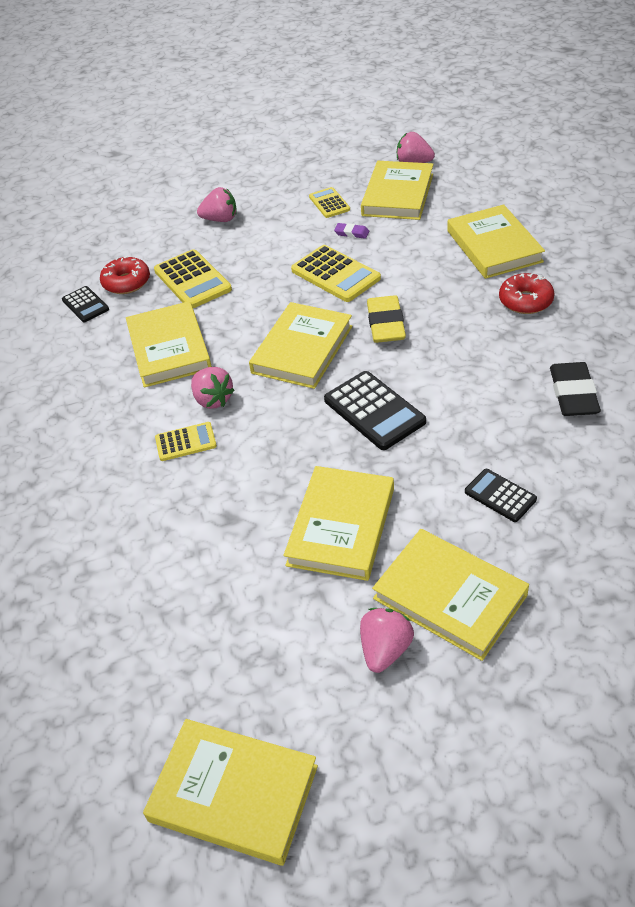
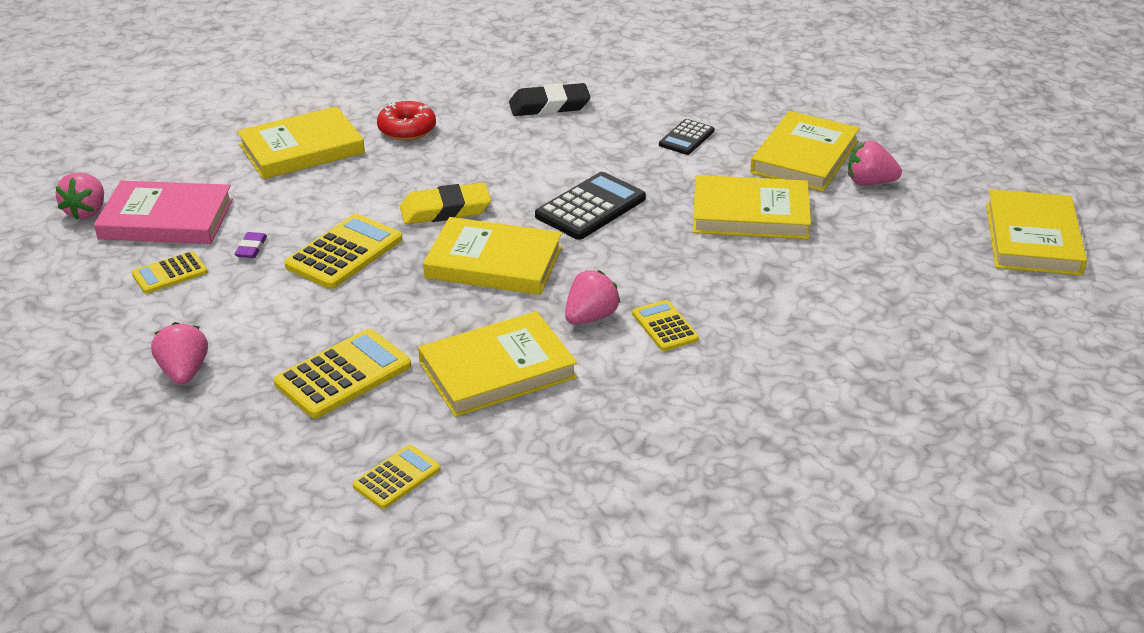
camera: 105 degrees left, 10 degrees down
(85, 305) = (397, 477): black calculator -> yellow calculator
(126, 282) = (341, 443): red donut -> none
(398, 195) = (166, 219): yellow book -> pink book

